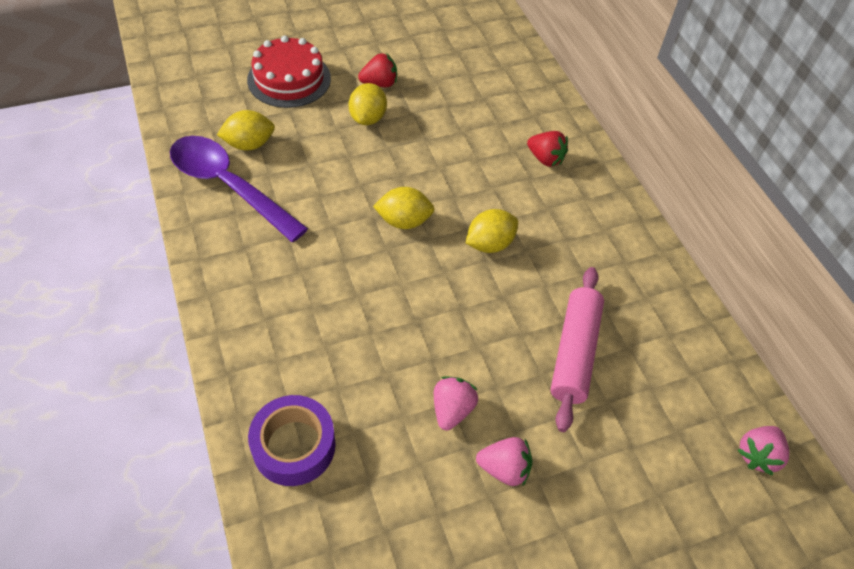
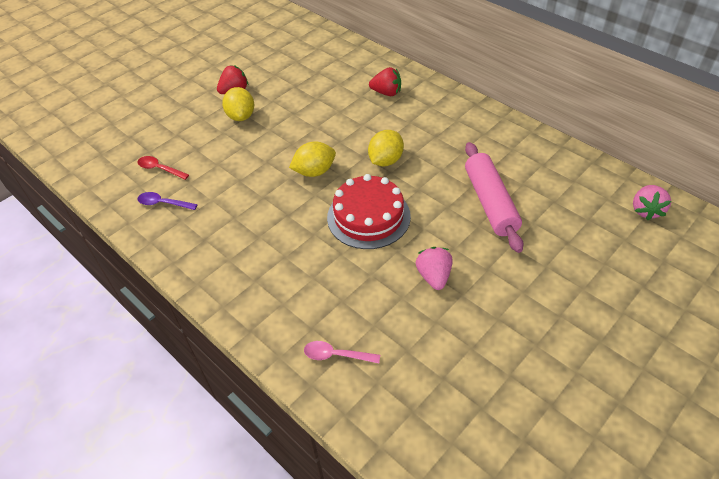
camera: 20 degrees left, 5 degrees down
(229, 186) = (163, 203): purple spoon -> purple spoon, size x0.41
(249, 144) = (160, 169): yellow lemon -> red spoon
(289, 79) = (162, 114): red cake -> red cake (368, 217)
(294, 446) = (336, 355): purple tape -> pink spoon
(504, 468) = (495, 296): pink strawberry -> none

